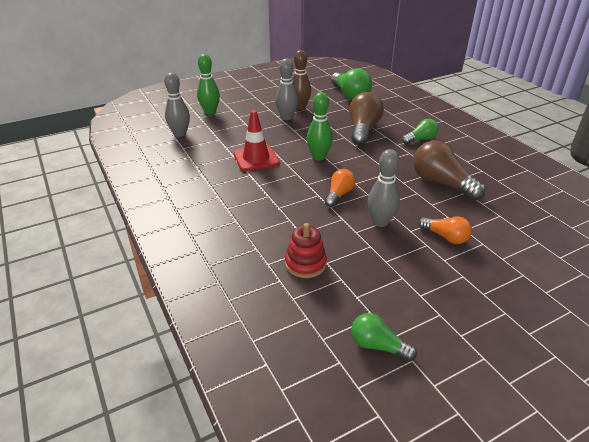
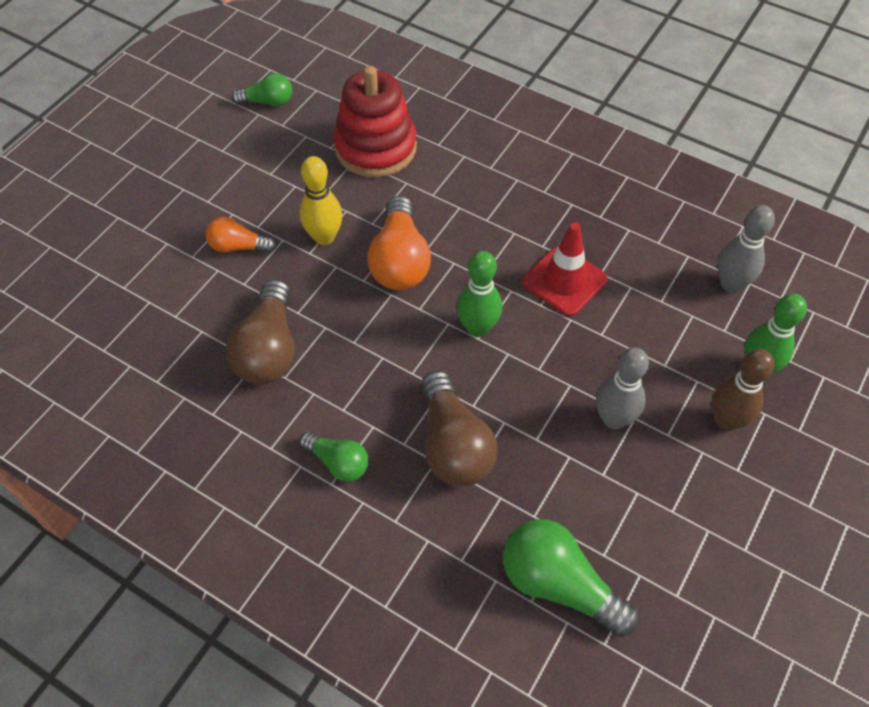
camera: 150 degrees right, 20 degrees up
(300, 107) = (619, 470): brown bowling pin -> brown bowling pin (726, 421)
(305, 264) = (375, 148): red stacking toy -> red stacking toy, size x1.75
(339, 194) = (400, 260): orange light bulb -> orange light bulb, size x1.72
(380, 222) = (324, 237): grey bowling pin -> yellow bowling pin
(420, 139) = (338, 462): green light bulb -> green light bulb turned 90 degrees counterclockwise
(441, 183) = (268, 349): brown light bulb -> brown light bulb turned 75 degrees clockwise

